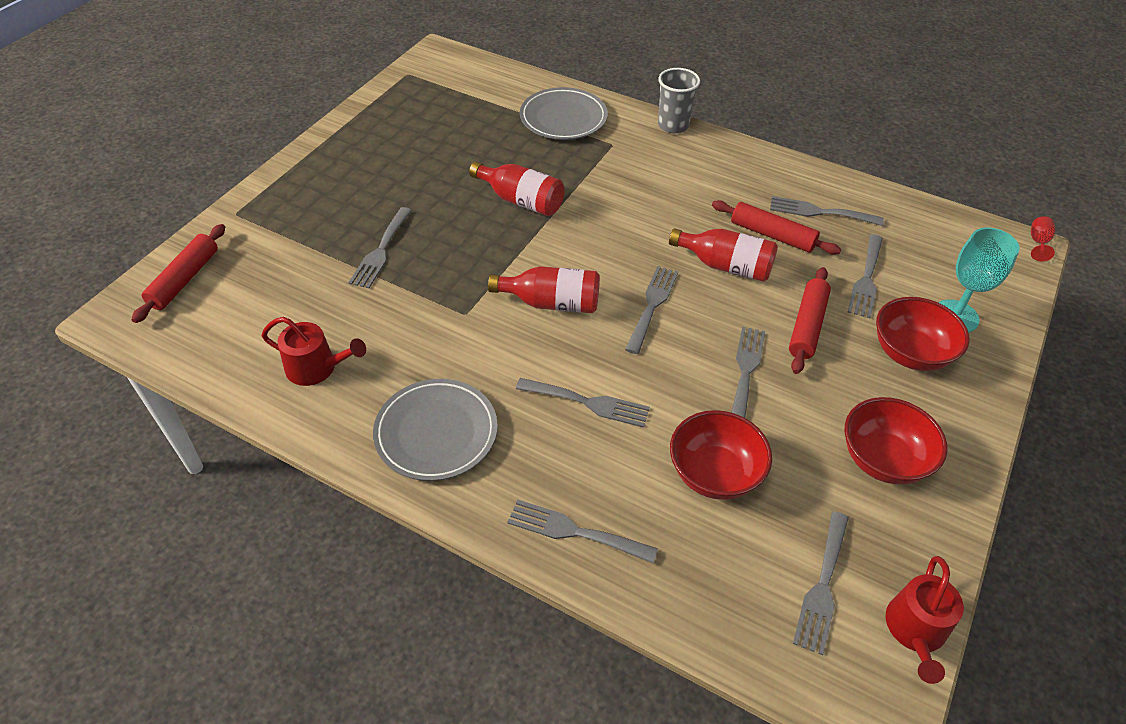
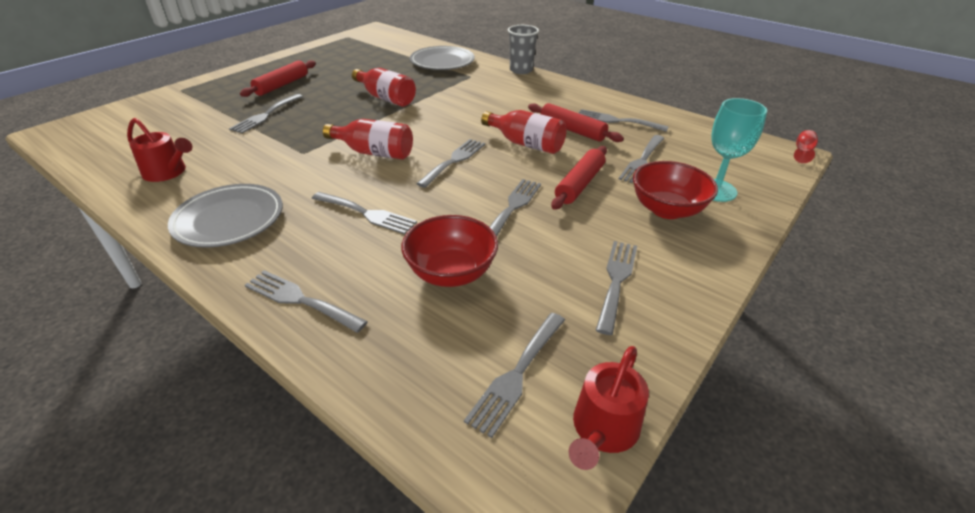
camera: 10 degrees right, 10 degrees down
(184, 279) = (116, 118): red rolling pin -> red rolling pin (282, 85)
(883, 459) = (616, 280): red bowl -> grey fork

